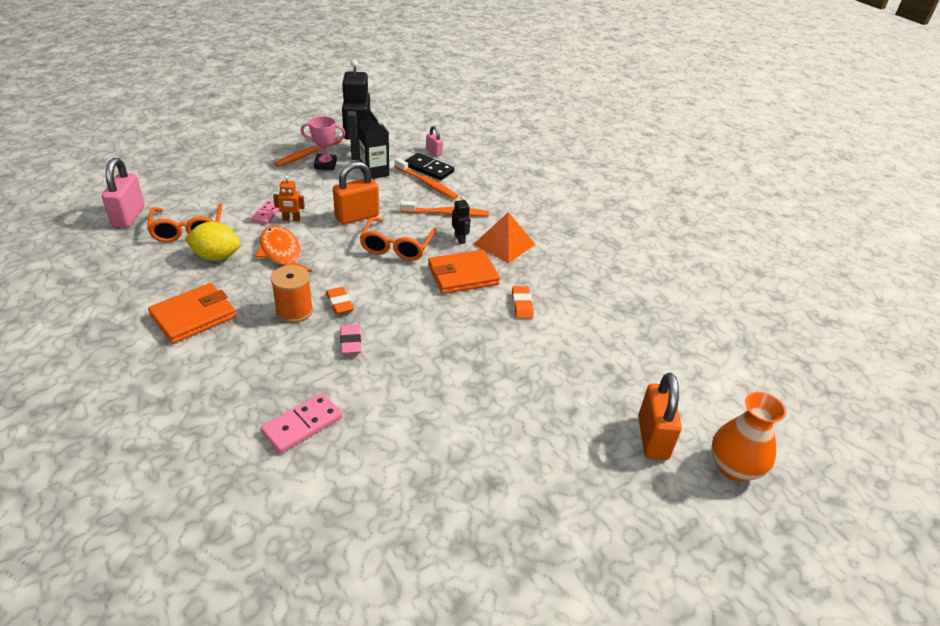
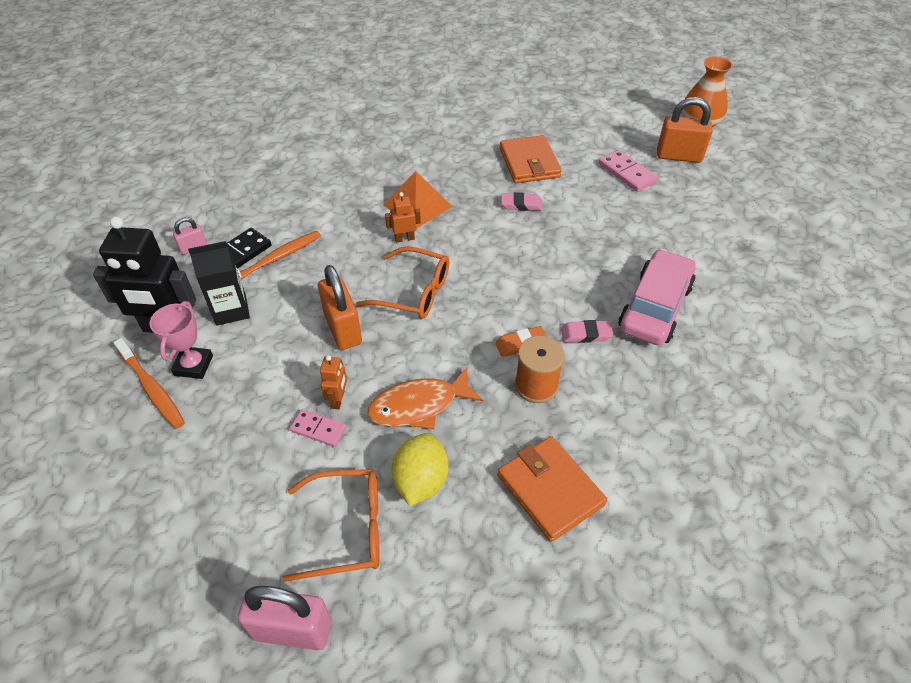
camera: 80 degrees left, 10 degrees up
(302, 425) = (709, 370): pink domino -> pink domino (627, 173)
(386, 392) = (655, 307): none -> pink car
(446, 213) = (349, 246): orange toothbrush -> none
(460, 239) = (404, 238): black robot -> orange robot
(463, 275) = (472, 241): orange wallet -> orange wallet (529, 163)
(522, 305) = (521, 204): orange eraser -> pink eraser

